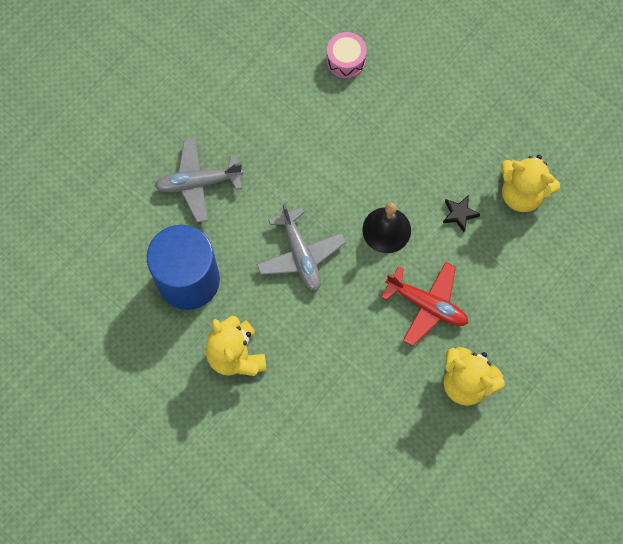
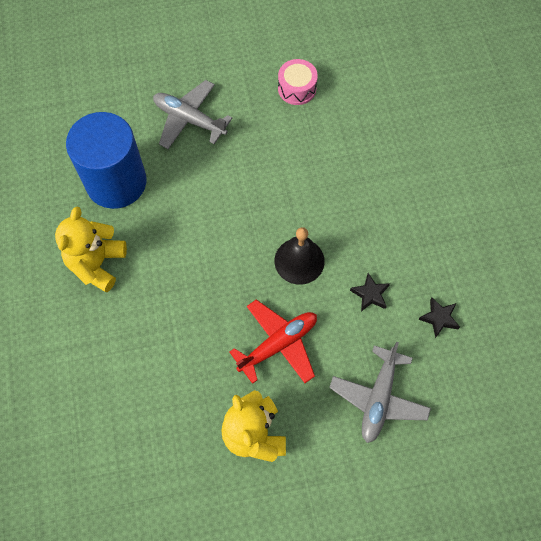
camera: 40 degrees right, 5 degrees down
(300, 254) = (215, 227): grey plane -> grey plane (378, 398)
(346, 60) = (383, 113): pink drum -> pink drum (297, 88)
(427, 305) = (278, 344): red plane -> red plane turned 105 degrees counterclockwise
(522, 193) = (439, 318): yellow teddy bear -> black star

